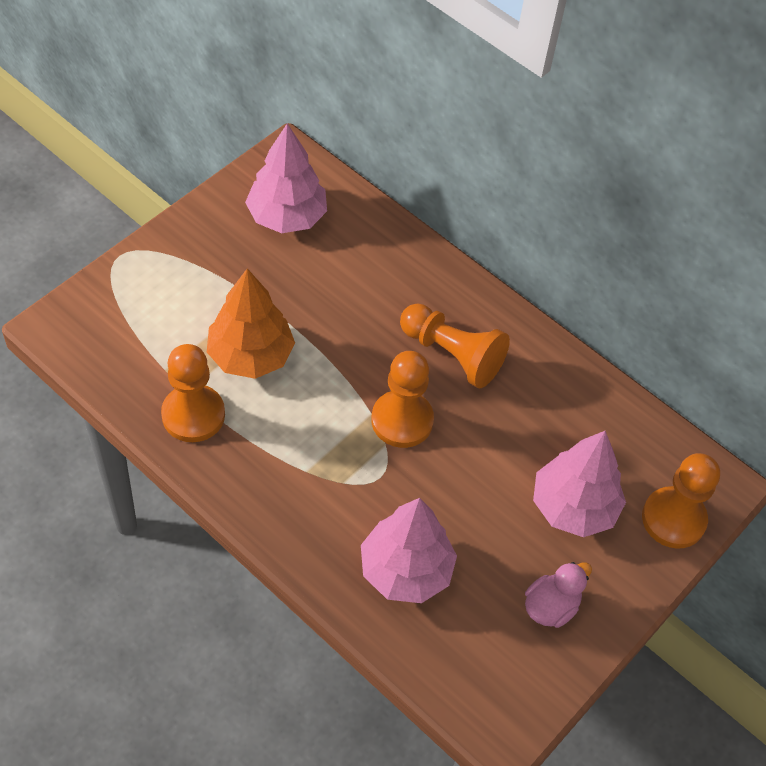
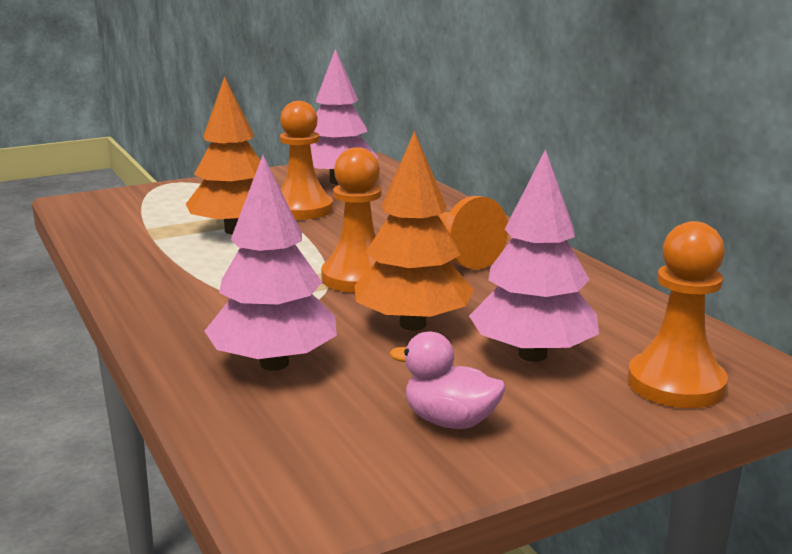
camera: 25 degrees right, 35 degrees down
(193, 415) = (144, 249): orange pawn -> orange pawn (302, 209)
(476, 486) = (413, 324): none -> orange tree
(551, 606) = (450, 421): pink duck -> pink duck turned 135 degrees counterclockwise

